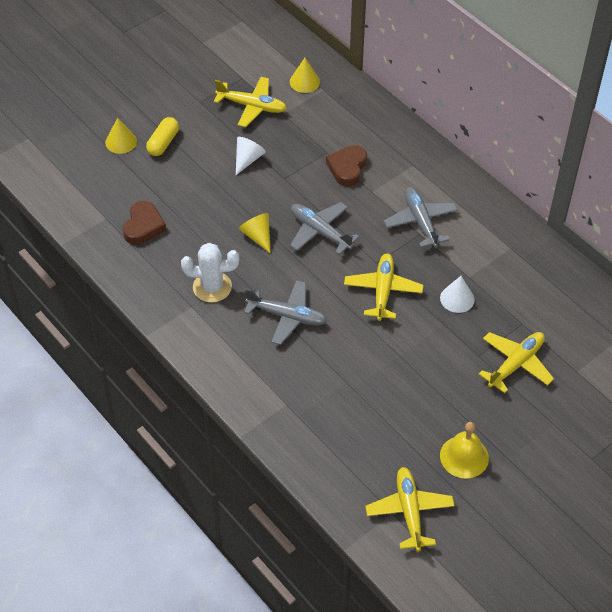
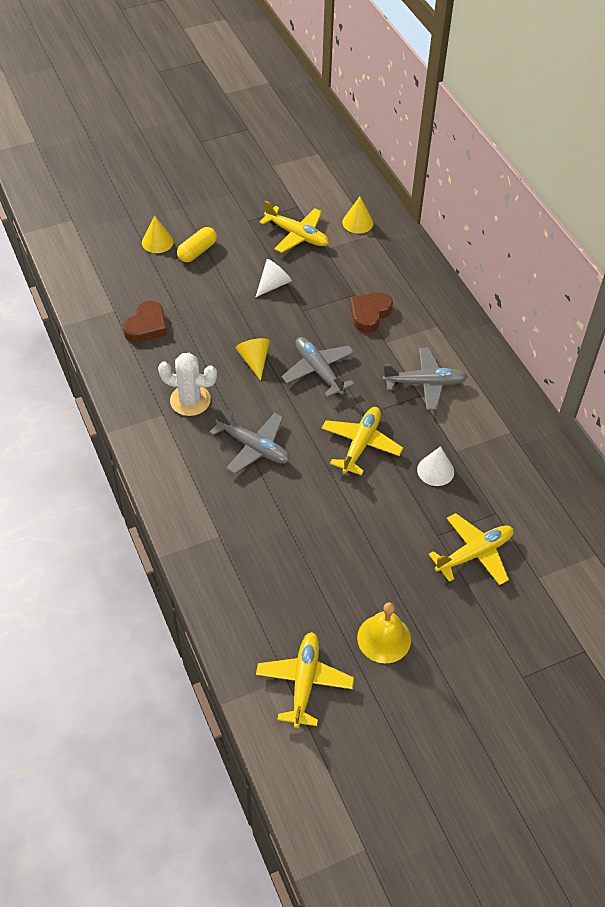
camera: 15 degrees right, 0 degrees up
(420, 221) = (425, 383): grey plane -> grey plane turned 90 degrees clockwise

